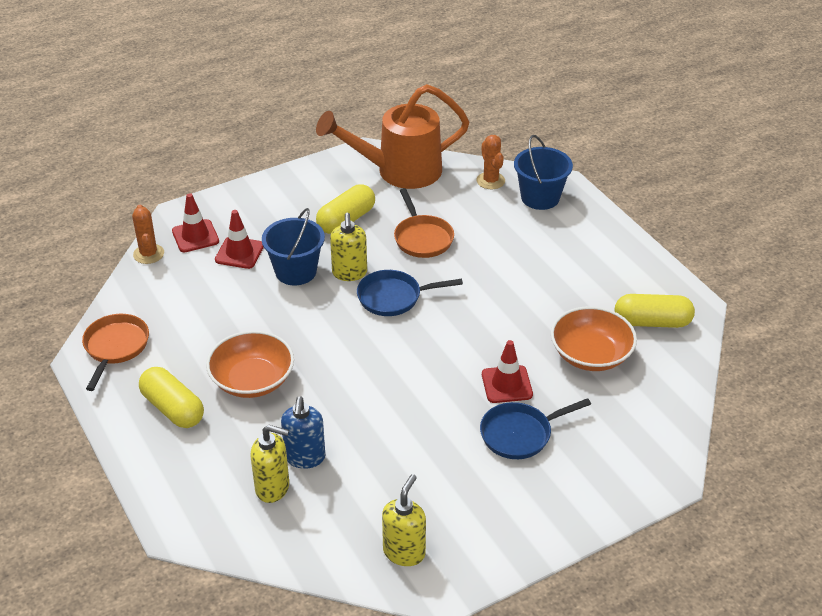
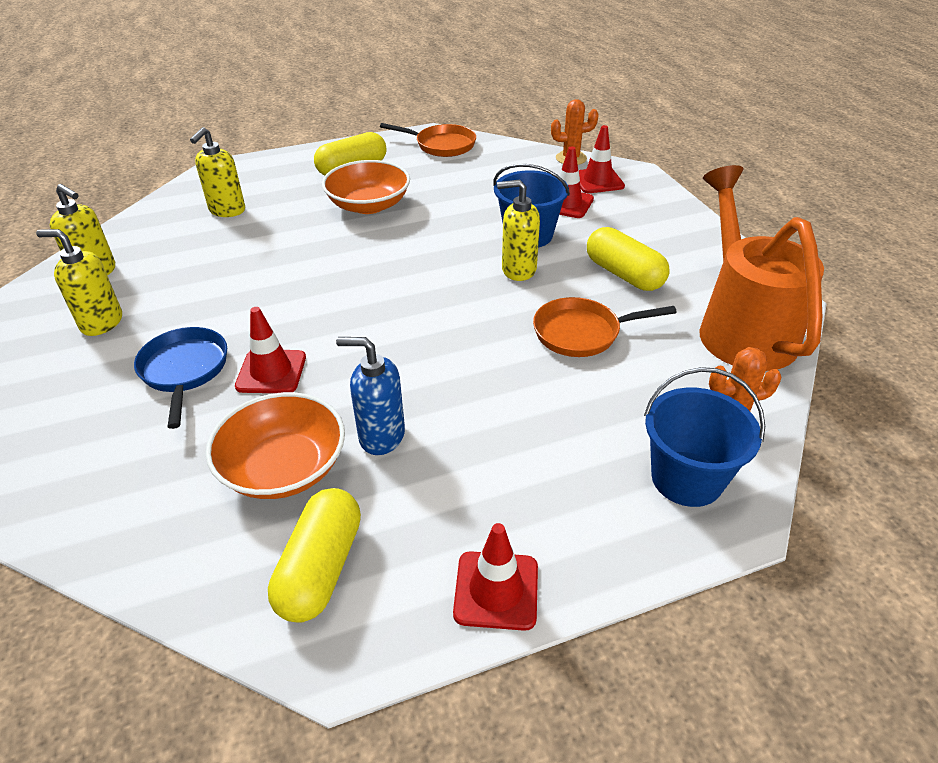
camera: 100 degrees right, 0 degrees up
(305, 457) = (251, 227): blue soap dispenser -> blue soap dispenser (381, 436)
(393, 297) = (465, 298): blue pan -> none
(477, 512) = (101, 323): none -> yellow soap dispenser
(637, 258) = (496, 590): none -> red traffic cone

